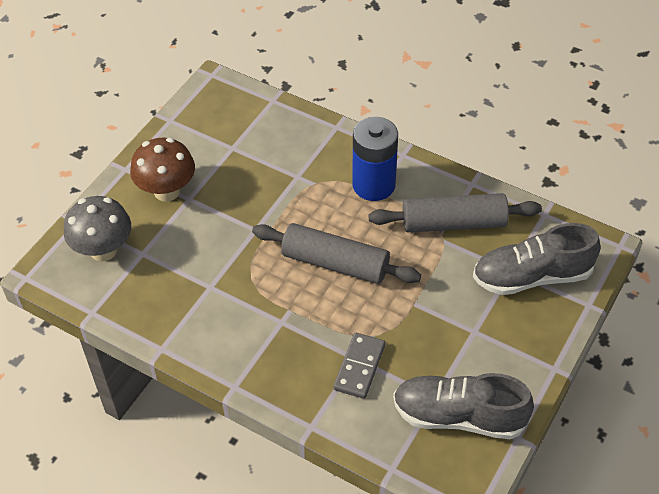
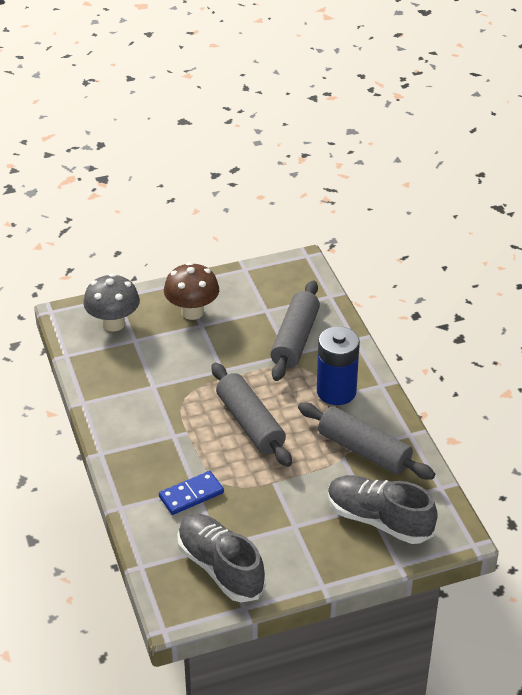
camera: 40 degrees right, 10 degrees down
(287, 159) = (295, 339): none -> grey rolling pin
(359, 367) = (191, 495): grey domino -> blue domino

